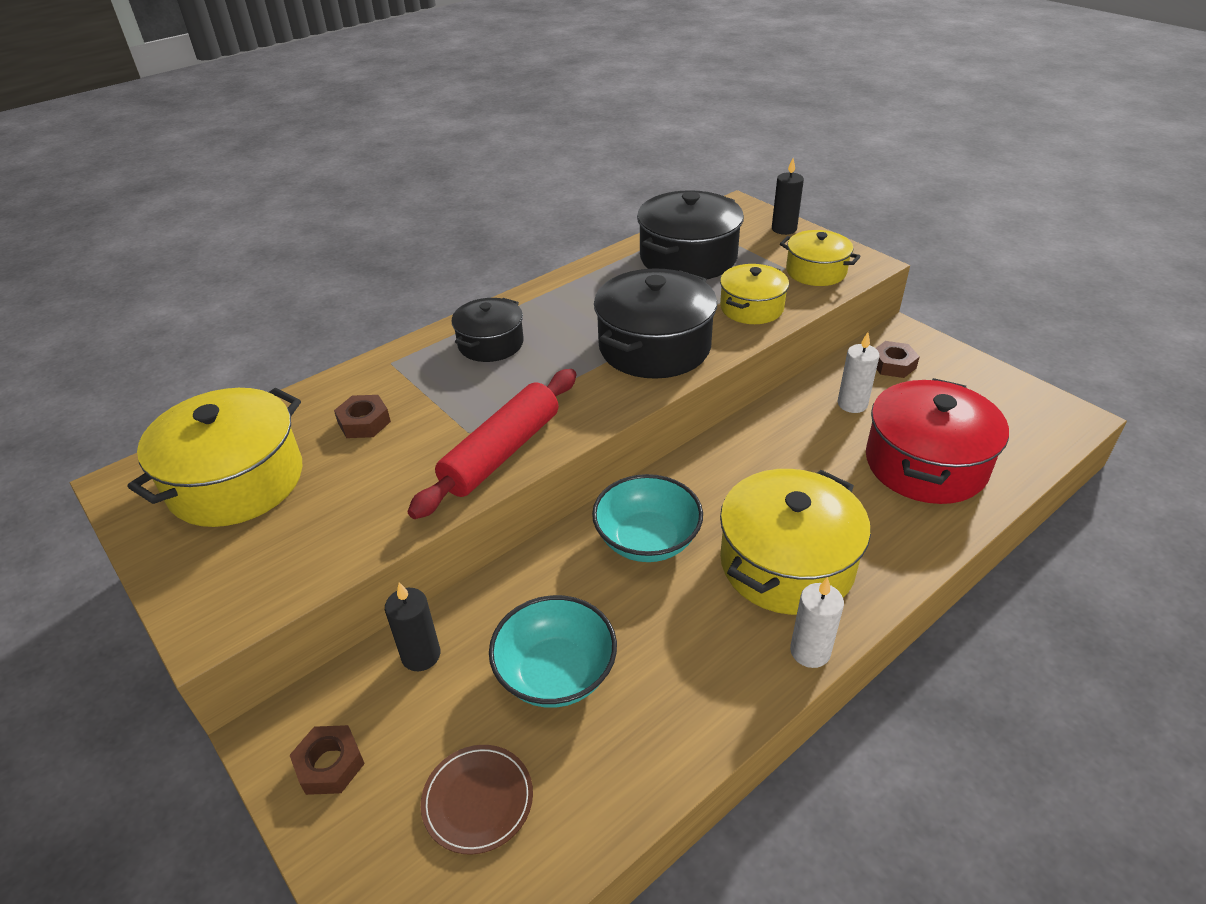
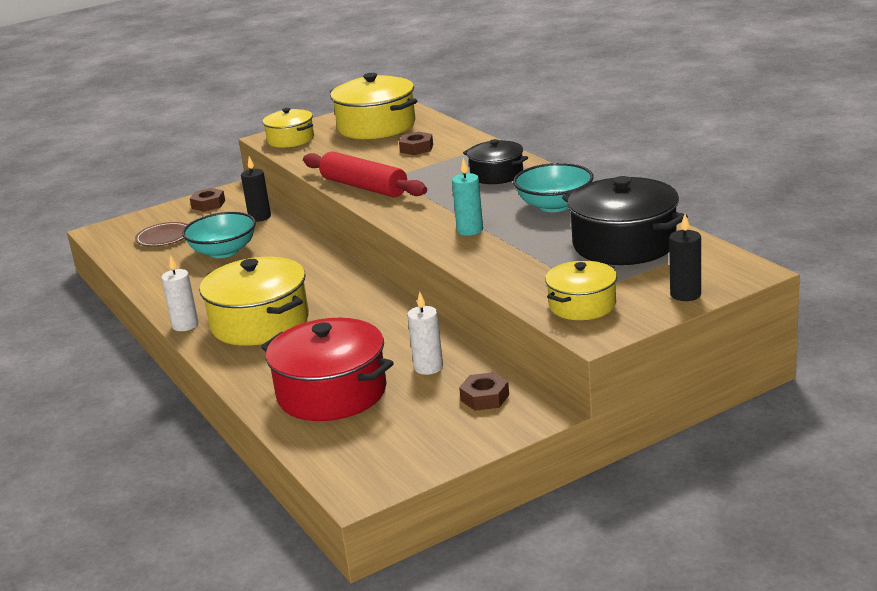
camera: 100 degrees right, 15 degrees down
(647, 540) = (310, 276): turquoise bowl -> turquoise bowl (554, 205)
(654, 347) = (470, 230): black pot -> turquoise candle
(751, 308) = (519, 270): yellow pot -> yellow pot (290, 139)

